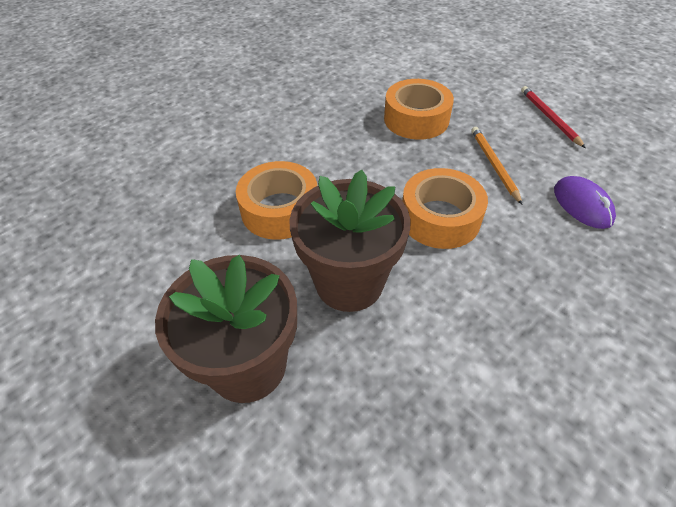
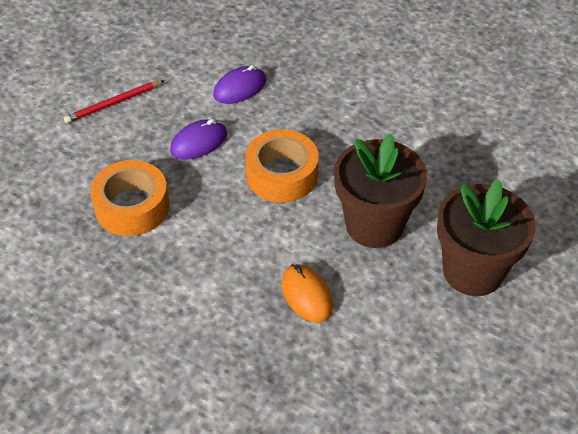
camera: 105 degrees left, 0 degrees up
(280, 210) = (306, 295): orange tape -> orange mouse
(493, 165) = (199, 142): orange pencil -> purple mouse

